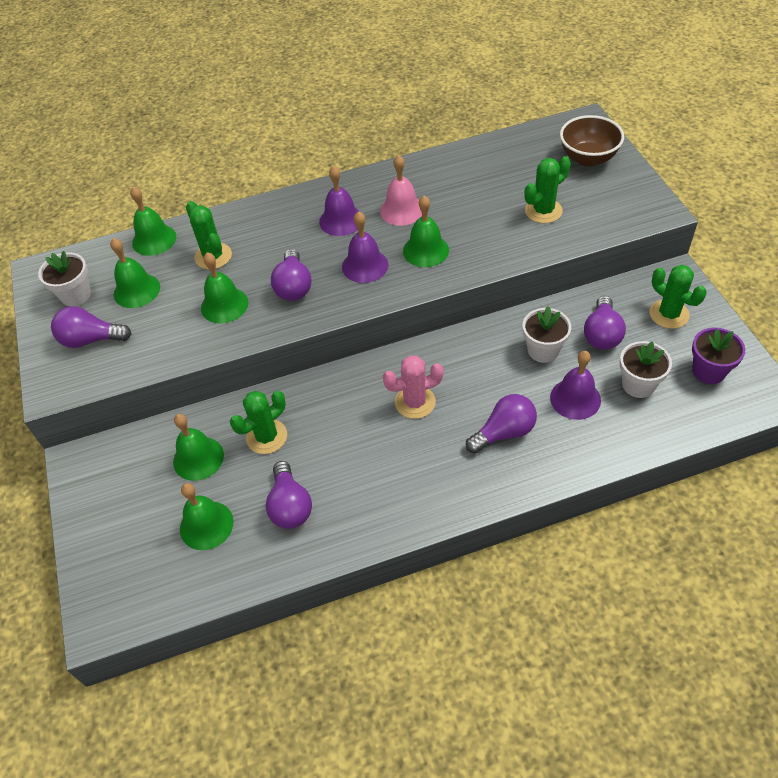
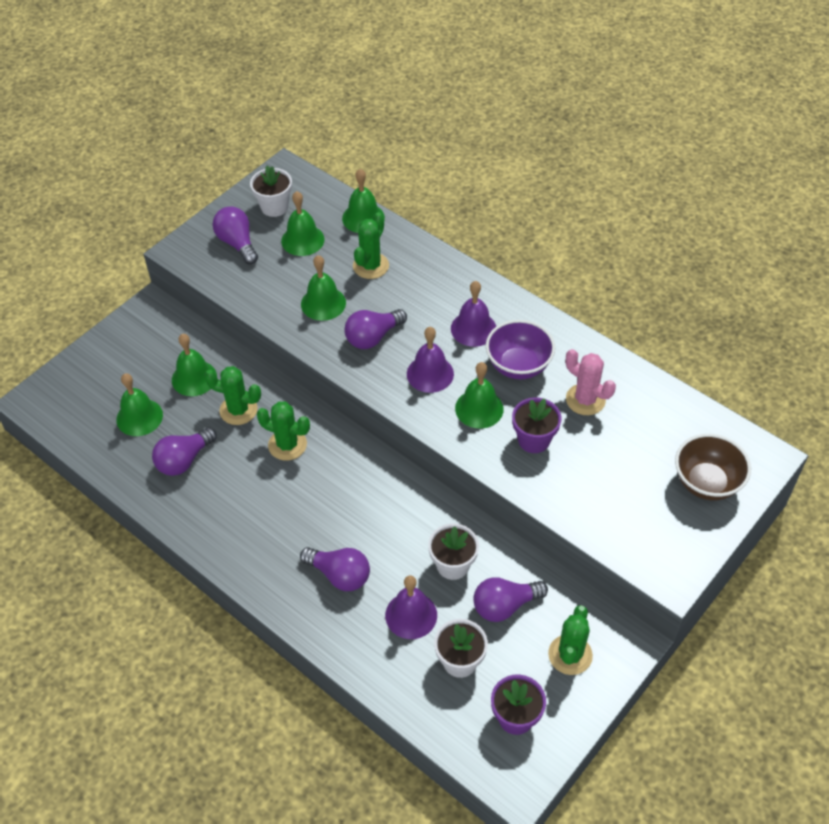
camera: 55 degrees right, 0 degrees up
(401, 210) = (518, 366): pink bell -> purple bowl
(415, 402) = (333, 494): pink cactus -> pink cactus (585, 400)
(482, 231) = (534, 440): none -> purple flower pot
(543, 211) = (598, 477): green cactus -> green cactus (287, 445)

